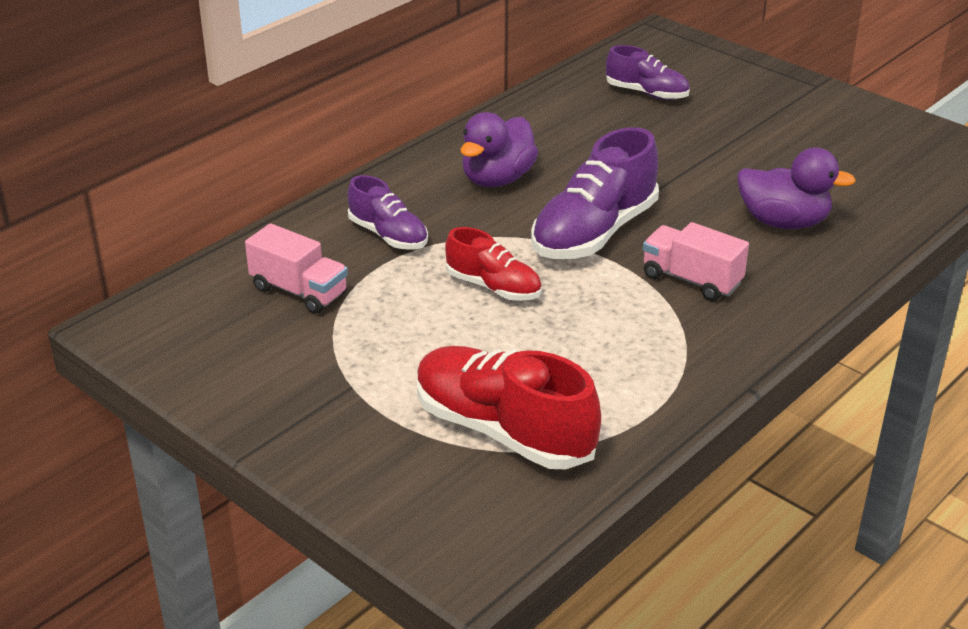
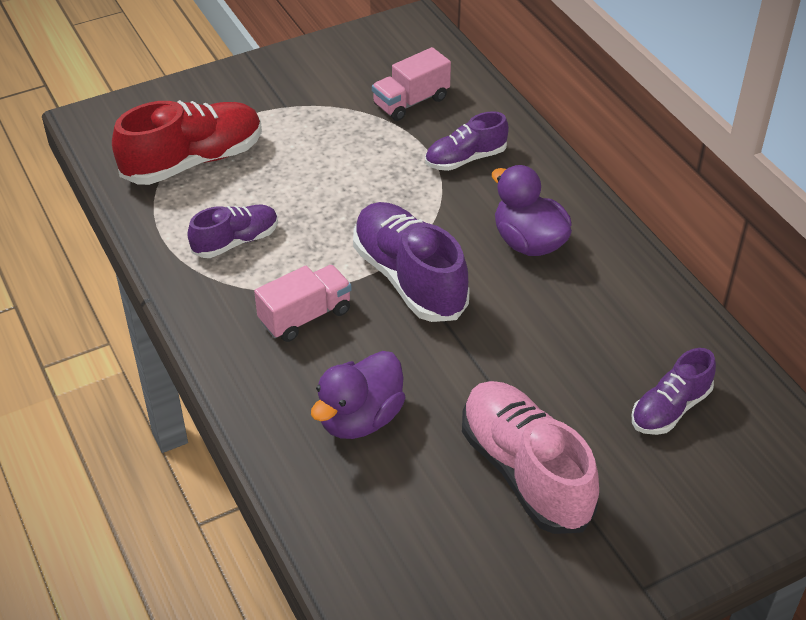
camera: 110 degrees right, 10 degrees up
(493, 287) = (361, 198): red shoe -> none
(620, 354) = (236, 241): none -> purple shoe
(763, 140) = (525, 471): none -> pink shoe

